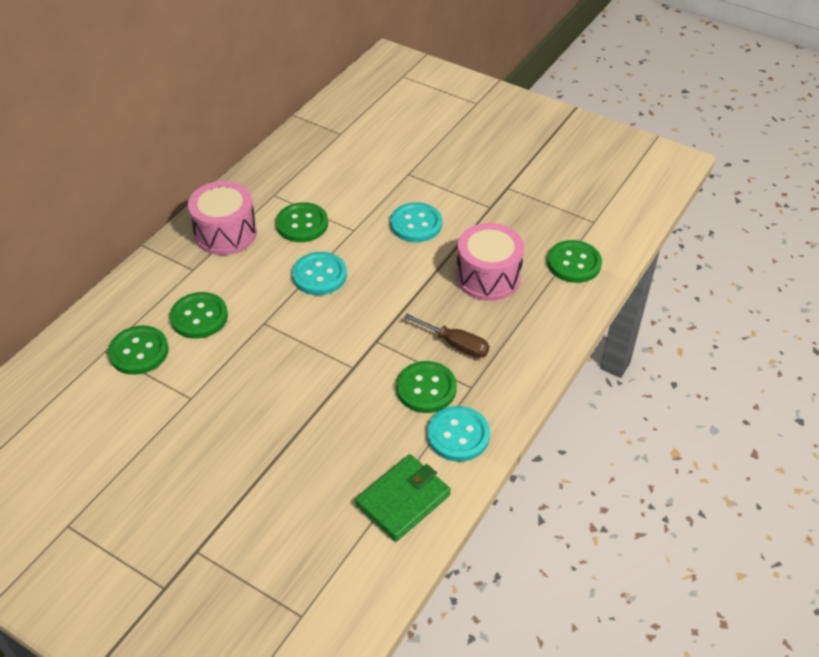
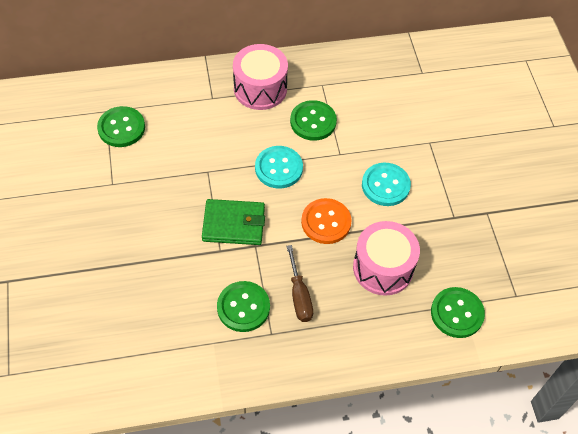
camera: 45 degrees right, 10 degrees up
(199, 317) = (178, 134): green button -> none
(403, 500) = (140, 364): green wallet -> green wallet (233, 224)
(407, 281) = (326, 222): none -> orange button
(458, 435) = (222, 357): turquoise button -> none

